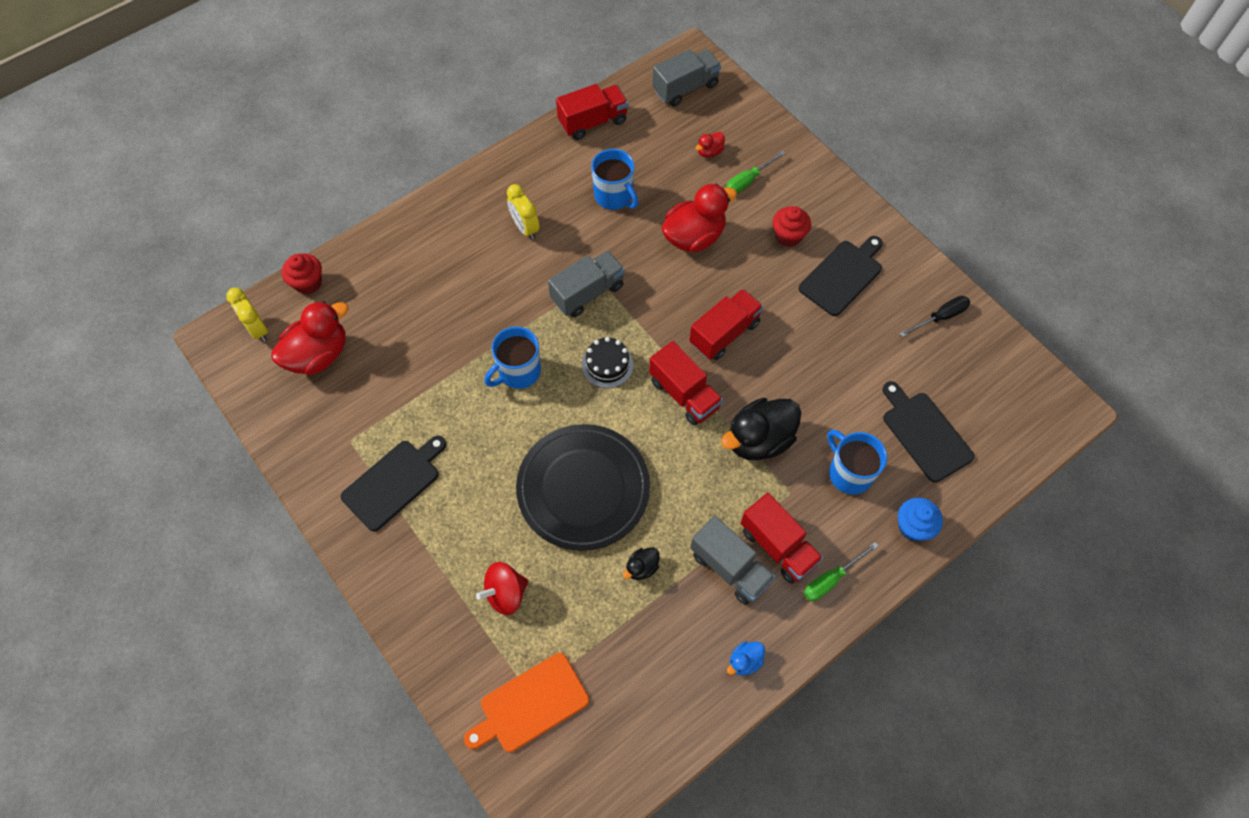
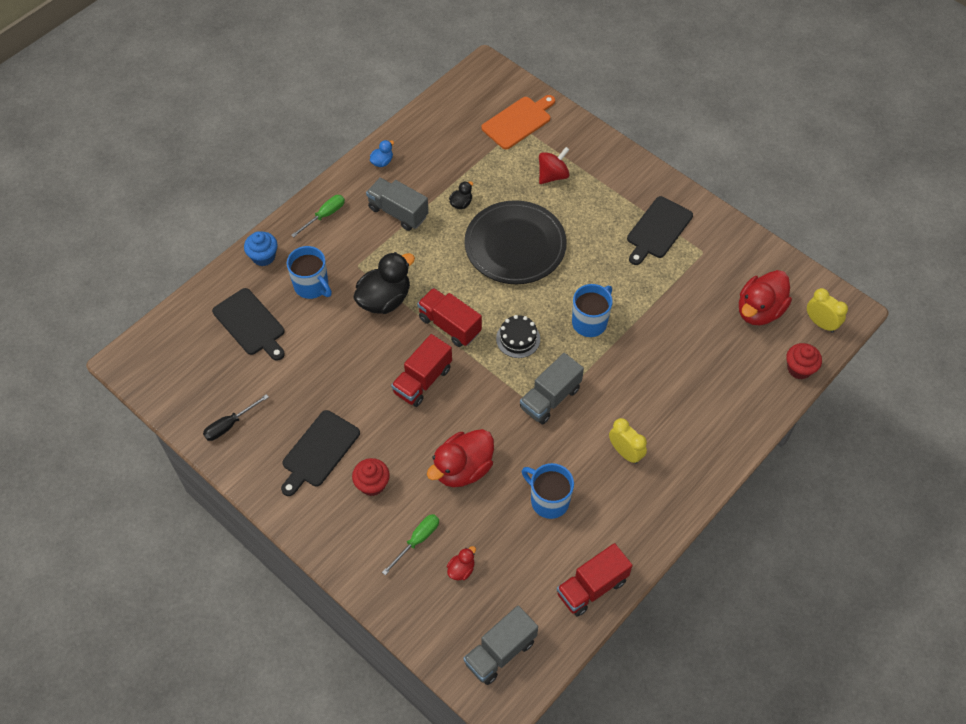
camera: 170 degrees right, 5 degrees down
(778, 546) = (364, 230): red truck -> none

